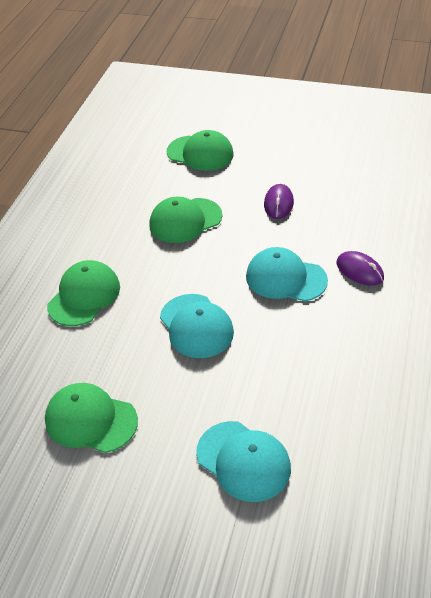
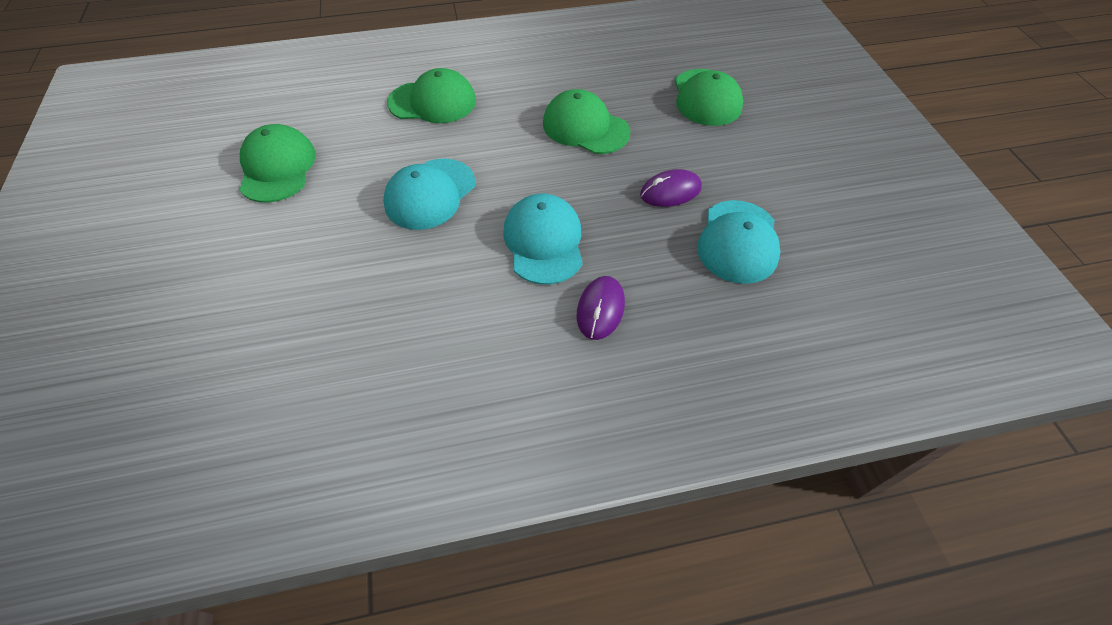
camera: 60 degrees right, 10 degrees up
(243, 461) = (255, 298): turquoise cap -> turquoise cap (738, 241)

